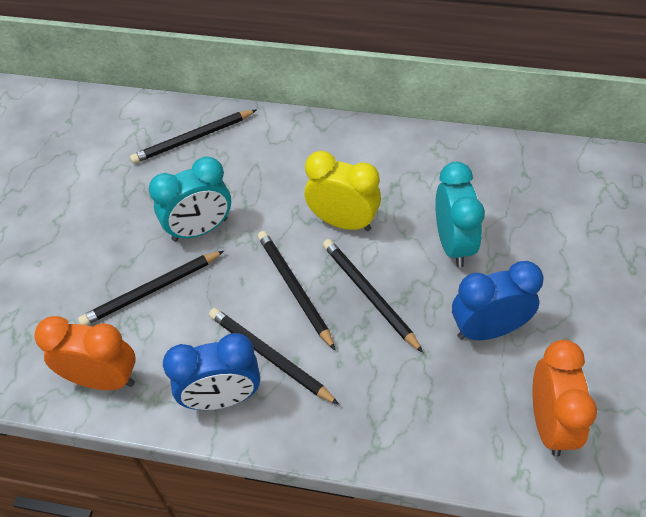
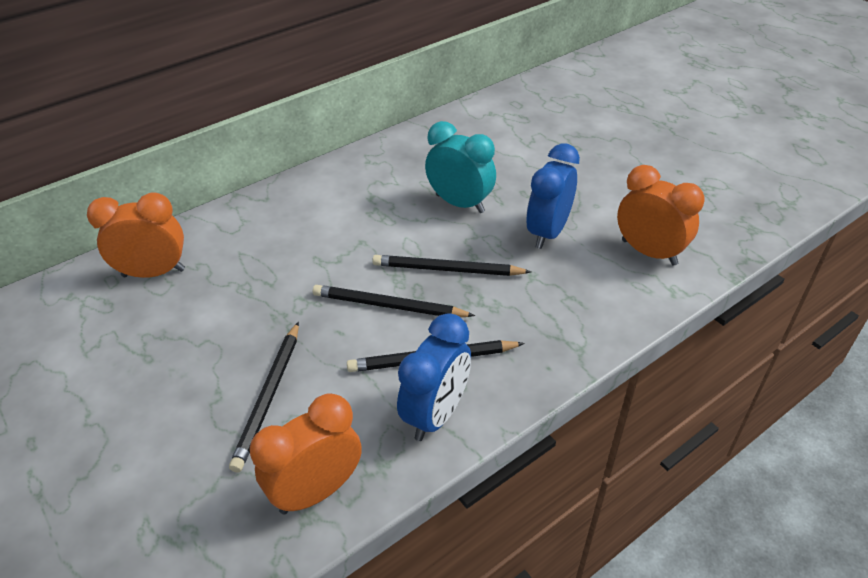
camera: 50 degrees left, 10 degrees down
(193, 139) = (154, 273): black pencil -> orange clock
(200, 230) = (253, 326): turquoise clock -> none
(343, 222) = (365, 242): yellow clock -> none

